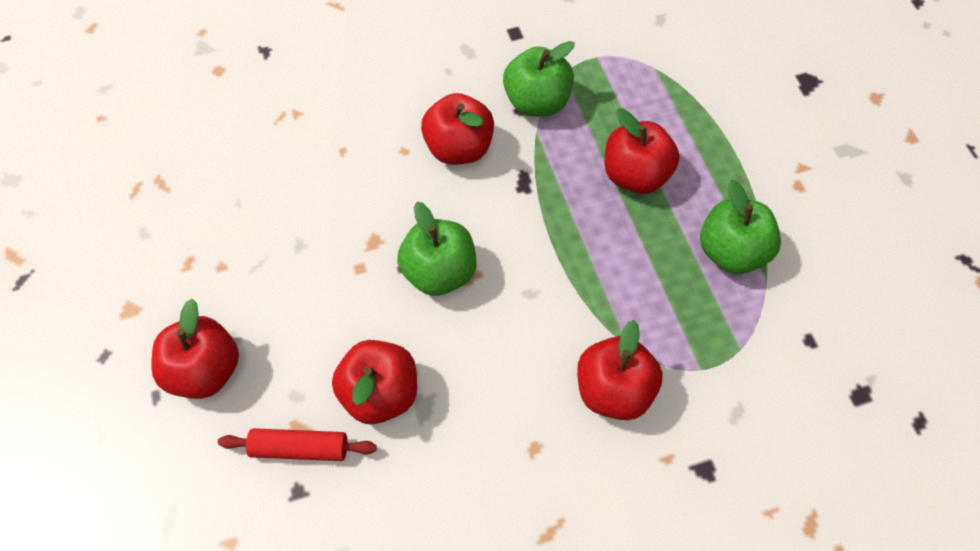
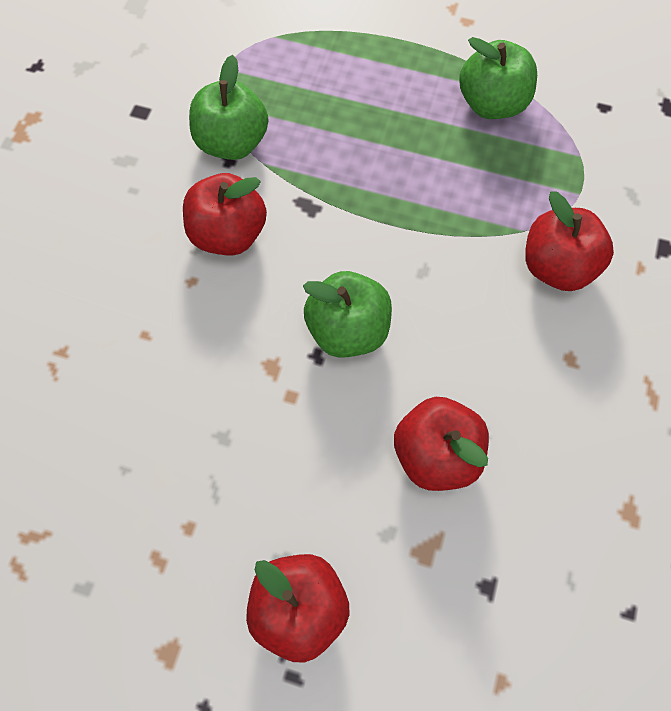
camera: 55 degrees left, 5 degrees up
(300, 448) = (445, 560): red rolling pin -> none
(635, 175) = (369, 120): red apple -> none

